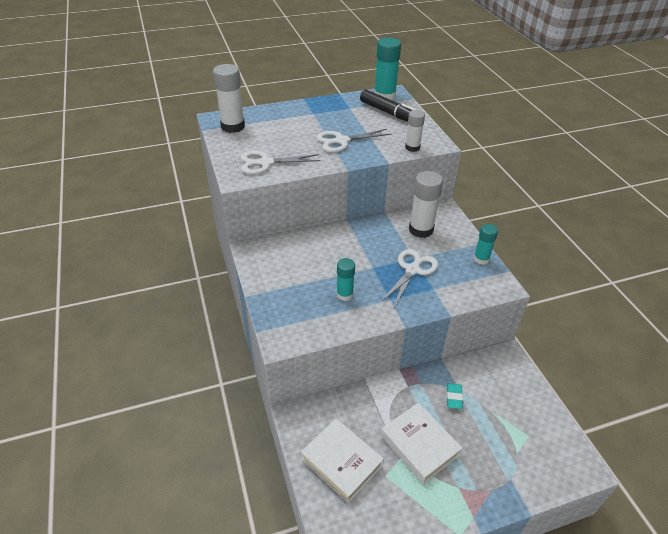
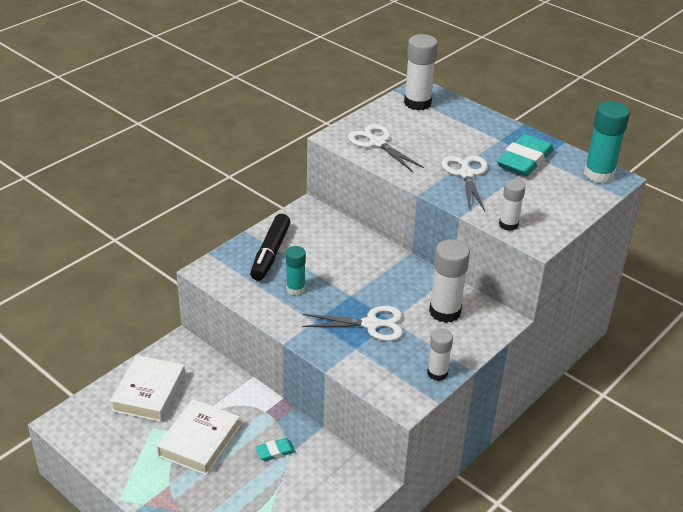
camera: 60 degrees right, 5 degrees down
(341, 141) = (466, 174): white scissors -> white scissors turned 45 degrees clockwise
(346, 114) = (524, 160): none -> turquoise eraser
(389, 113) = (563, 188): black marker -> black marker (270, 253)
(481, 259) = (437, 373): turquoise glue stick -> white glue stick

